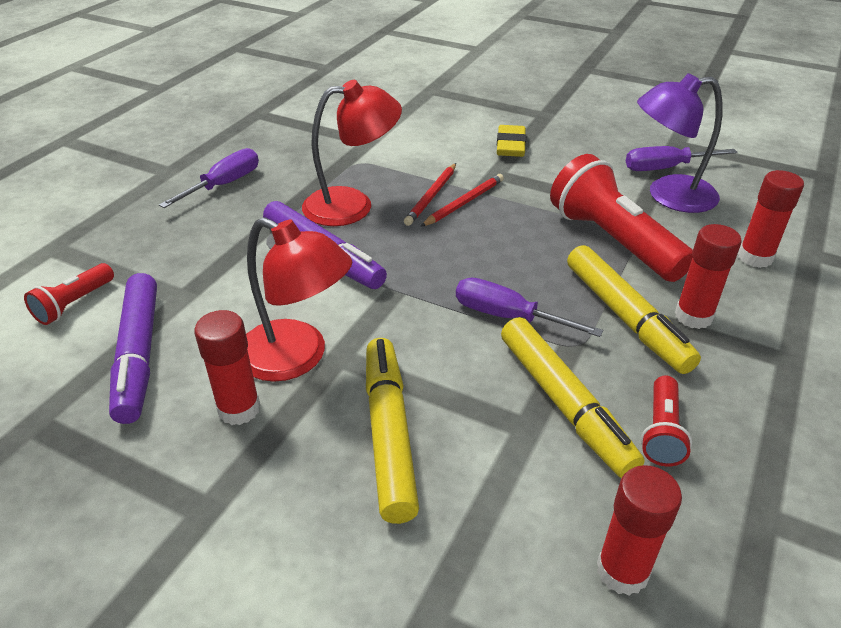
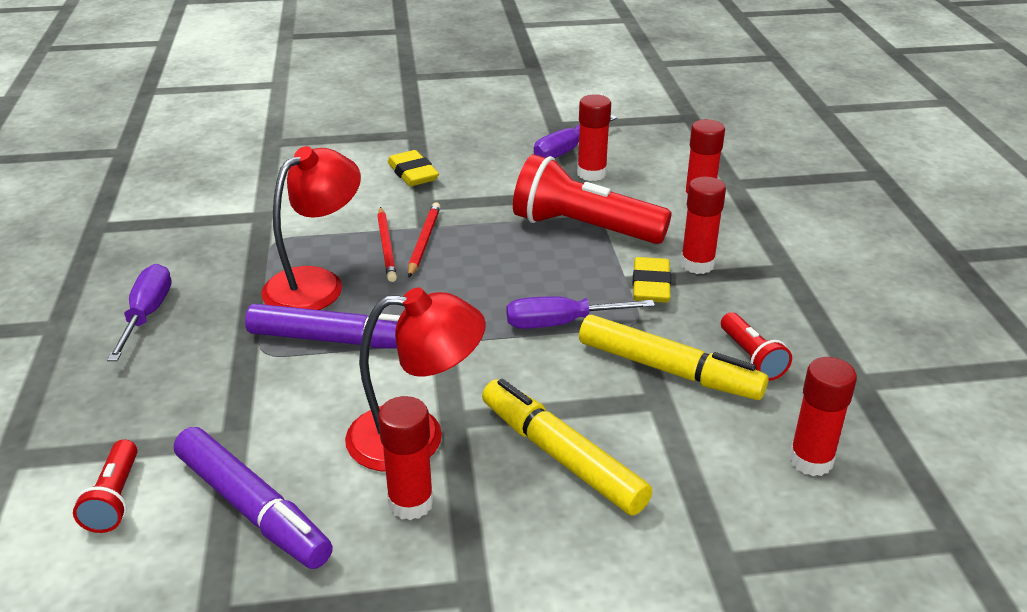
camera: 35 degrees left, 5 degrees down
(625, 317) = (650, 286): yellow marker -> yellow eraser
(668, 196) = (591, 174): purple lamp -> red glue stick

